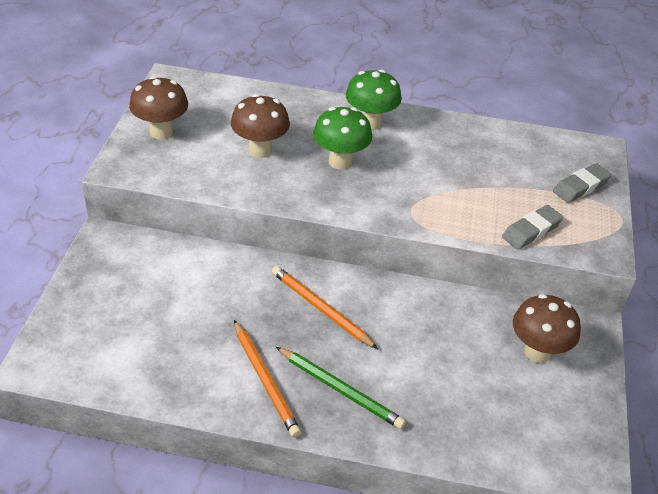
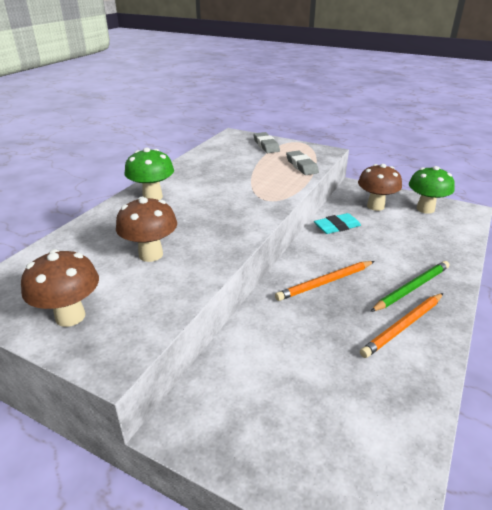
camera: 70 degrees left, 10 degrees down
(265, 380) = (403, 326): orange pencil -> orange pencil turned 150 degrees clockwise
(340, 162) = (193, 218): green mushroom -> green mushroom (425, 209)
(452, 311) = (337, 227): none -> turquoise eraser

